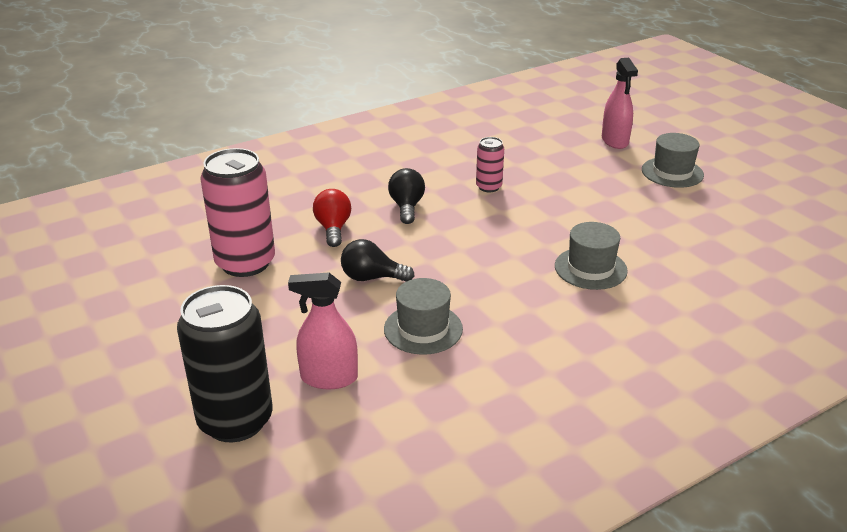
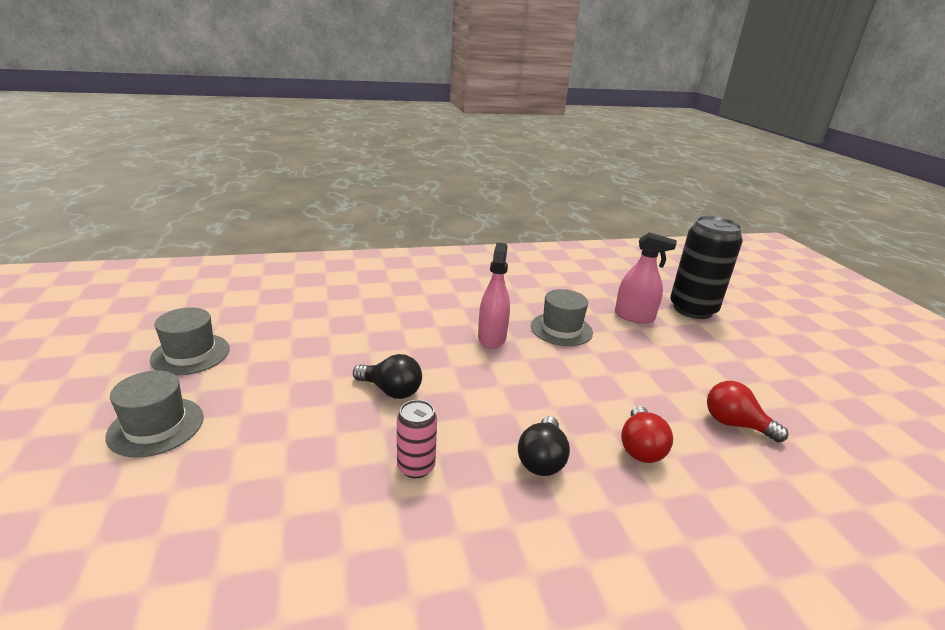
camera: 165 degrees left, 5 degrees down
(245, 263) = (735, 424): pink can -> red light bulb
(372, 278) = (598, 377): black light bulb -> black light bulb (391, 390)
(590, 268) = (394, 340): grey hat -> grey hat (190, 354)
(615, 141) = (127, 520): pink spray bottle -> pink spray bottle (492, 338)

